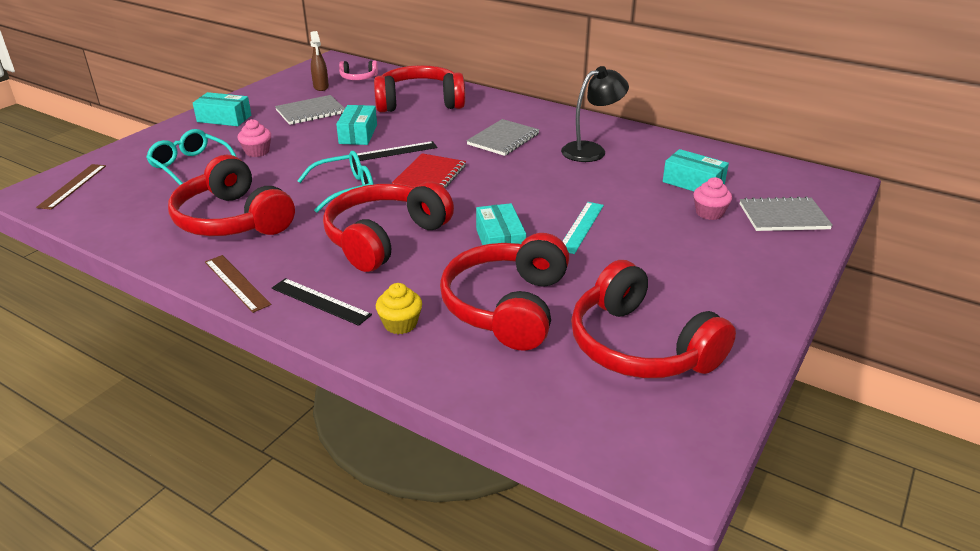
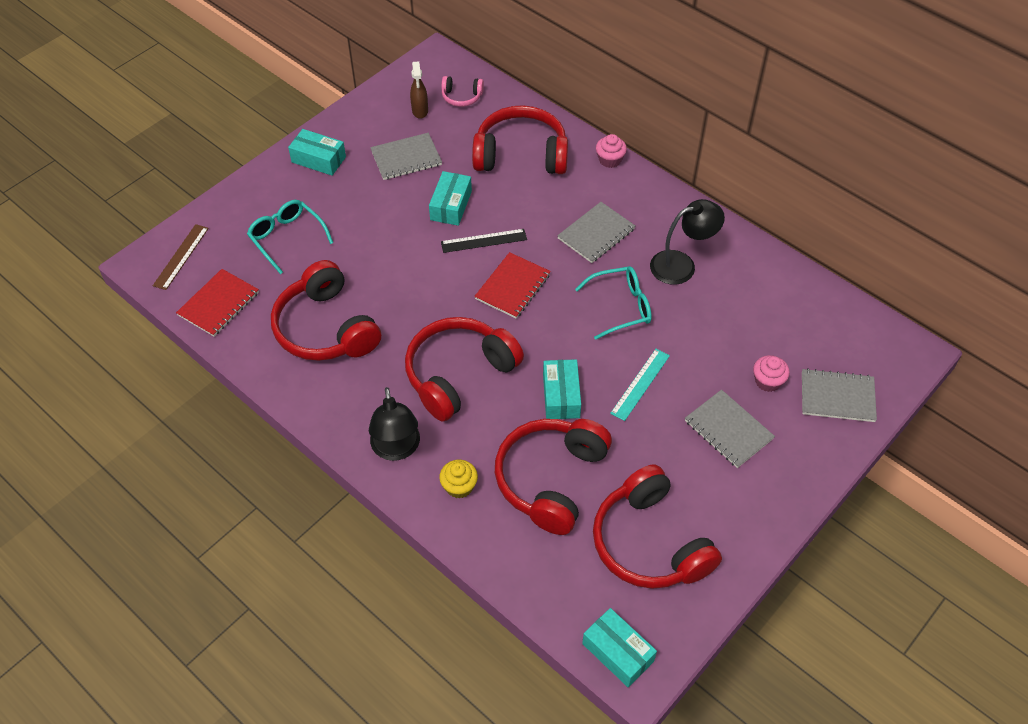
camera: 10 degrees right, 20 degrees up
(111, 214) = (218, 304): none -> red notebook
(236, 283) = (328, 415): brown ruler -> none
(257, 152) = (350, 223): pink cupcake -> pink cupcake (610, 160)
(320, 301) = (396, 449): black ruler -> black lamp
(344, 189) = (429, 296): turquoise glasses -> turquoise glasses (620, 307)
(686, 249) = (728, 430): none -> grey notebook
(693, 183) = (768, 333): turquoise box -> turquoise box (617, 652)

